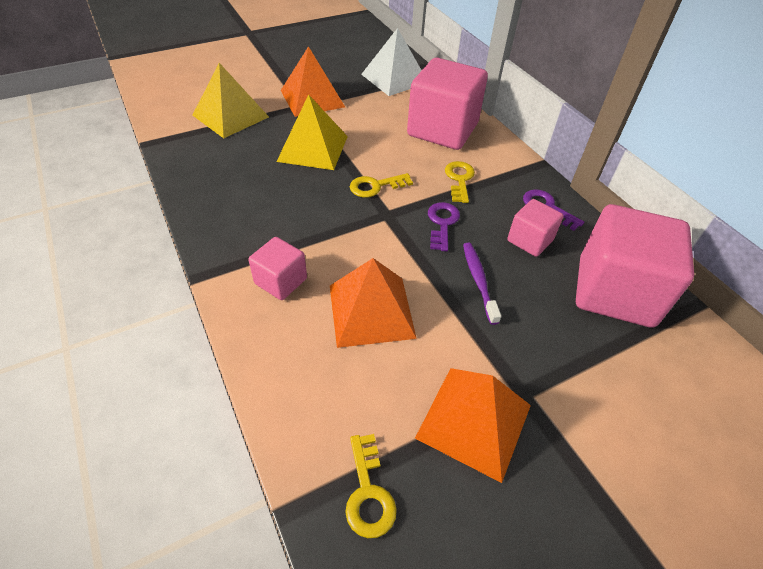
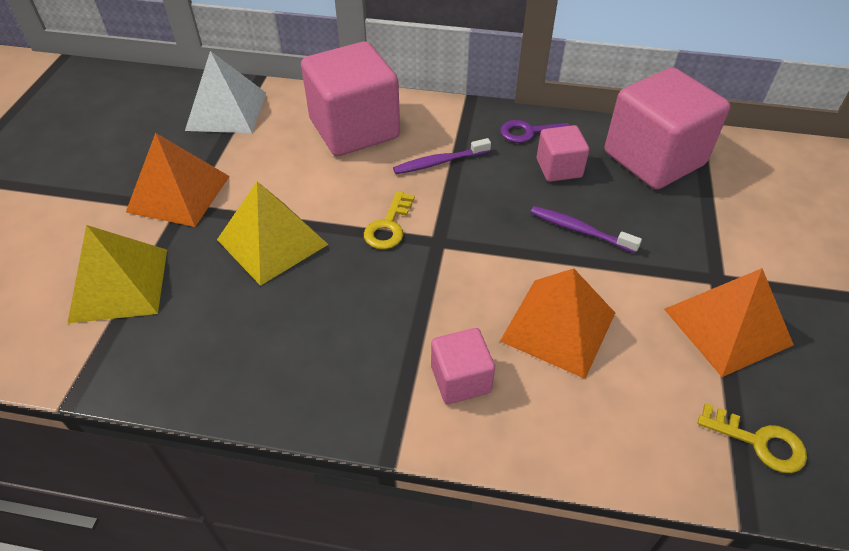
camera: 50 degrees left, 0 degrees up
(442, 223) = (487, 210): purple key -> none
(459, 179) = (439, 162): yellow key -> purple toothbrush

